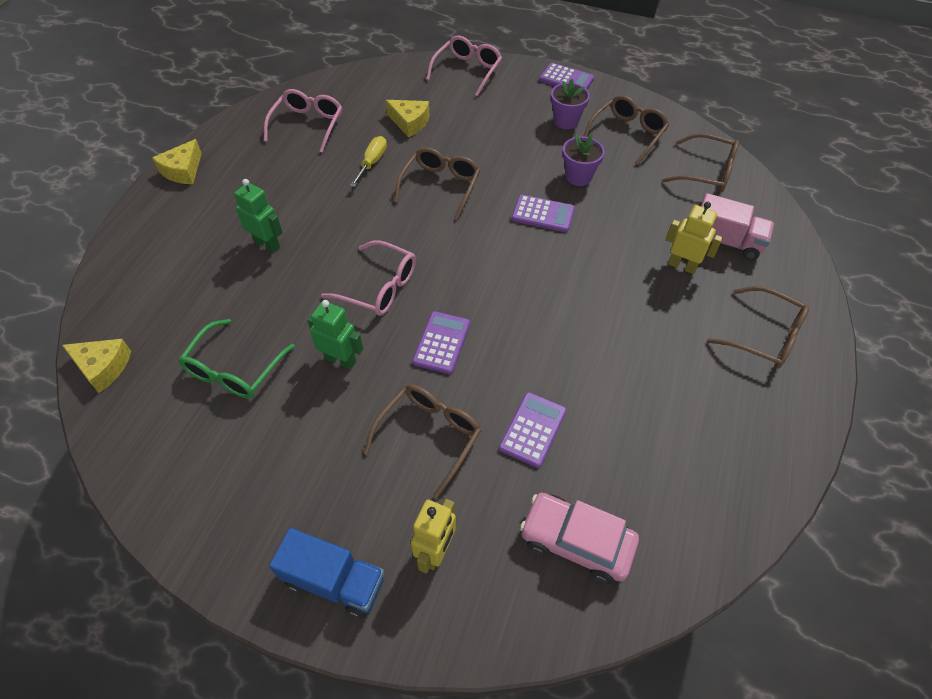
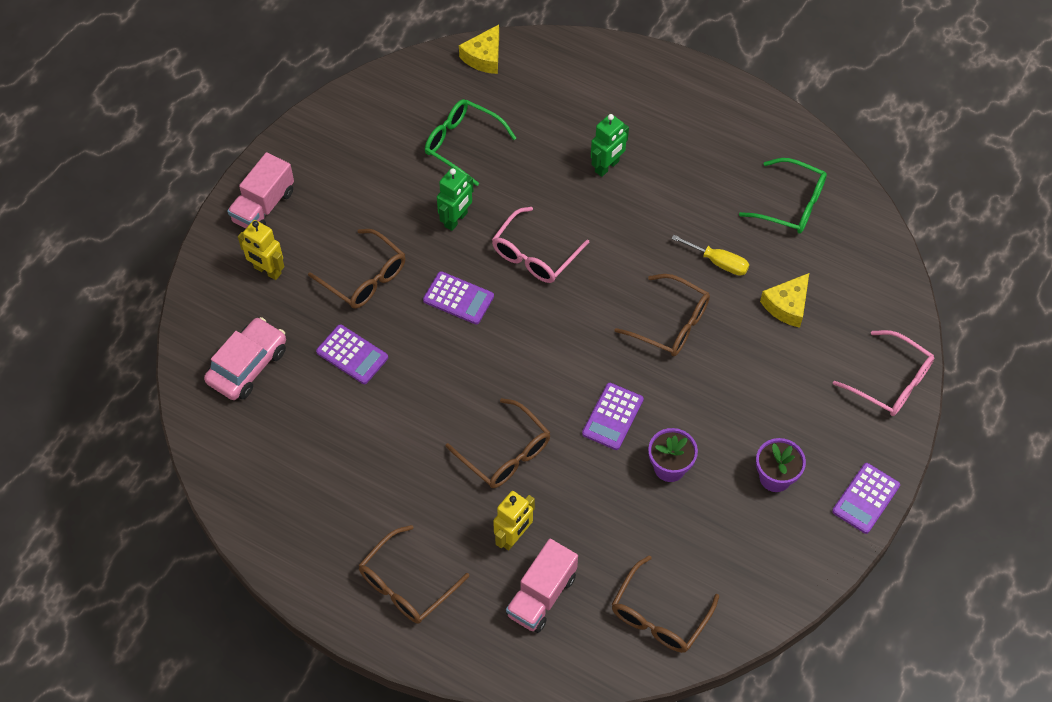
camera: 100 degrees right, 5 degrees up
(183, 170) = (725, 95): yellow cheese -> none
(308, 125) = (791, 204): pink glasses -> green glasses
(334, 581) = (263, 206): blue truck -> pink truck
(627, 134) = (742, 544): brown glasses -> brown glasses (505, 453)

